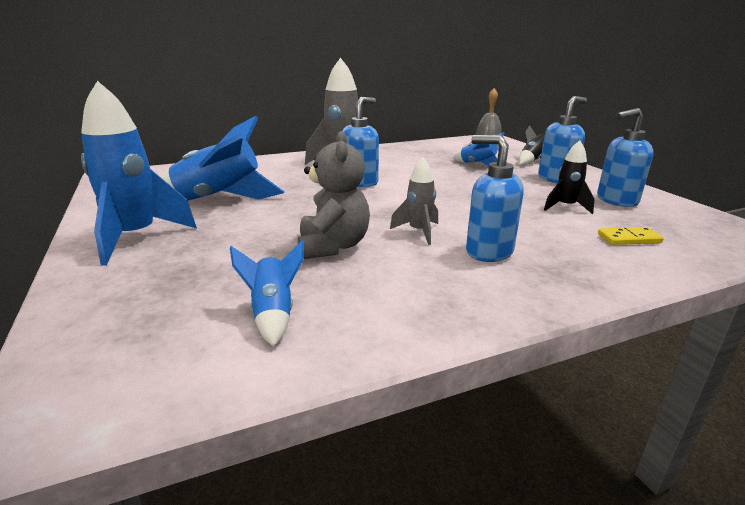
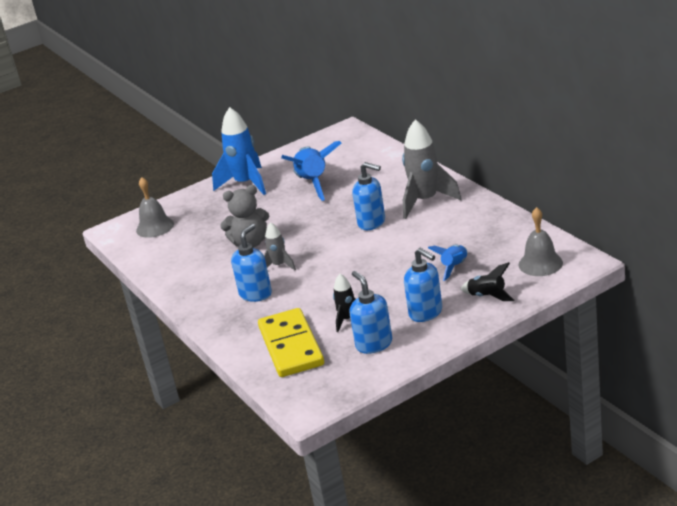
camera: 85 degrees right, 5 degrees up
(143, 340) = (155, 227): none -> grey bell
(273, 314) = (177, 247): blue rocket -> none
(629, 238) = (291, 346): yellow domino -> yellow domino, size x2.39

